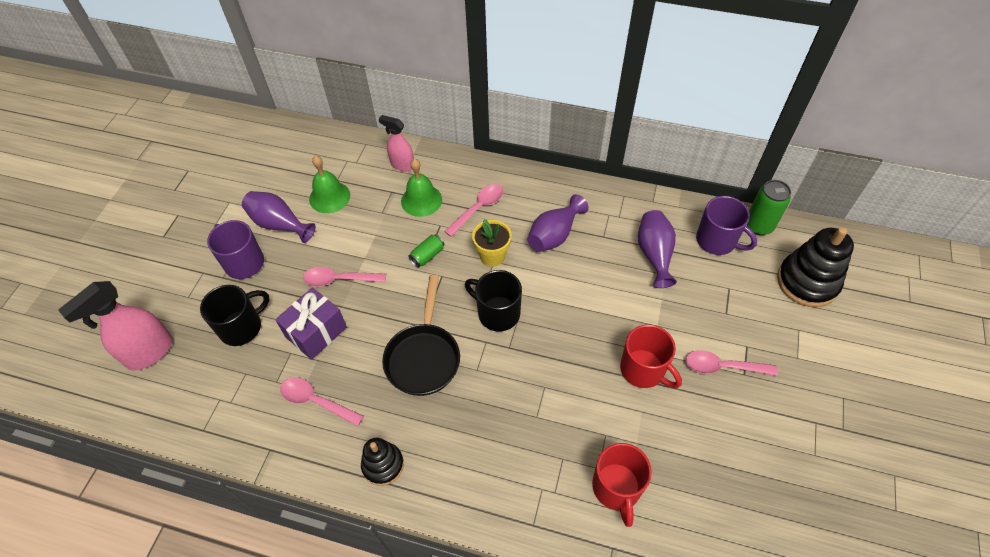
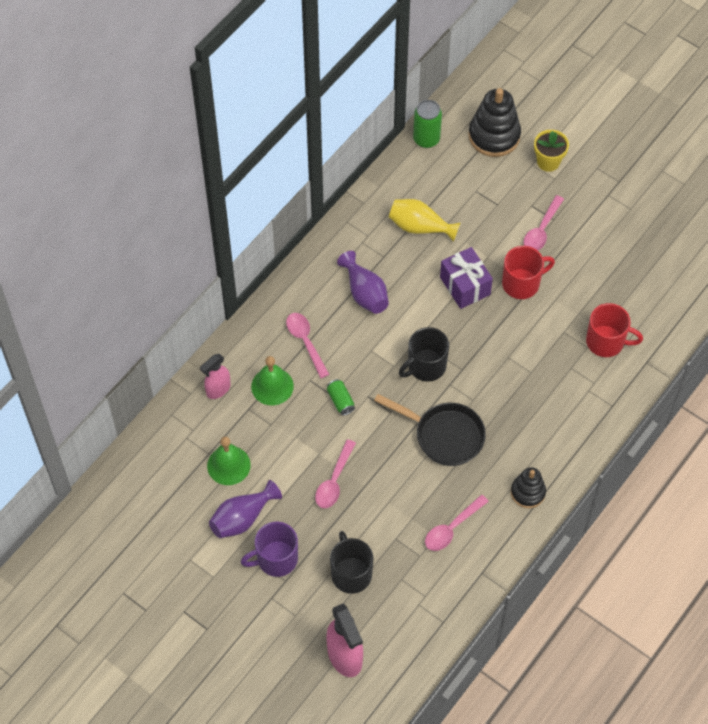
camera: 70 degrees left, 5 degrees up
(316, 332) = (383, 513): purple gift -> purple gift (465, 286)
(492, 256) = (365, 349): yellow flower pot -> yellow flower pot (548, 162)
(654, 254) = (420, 227): purple vase -> yellow vase
(717, 241) = (427, 176): purple mug -> none

